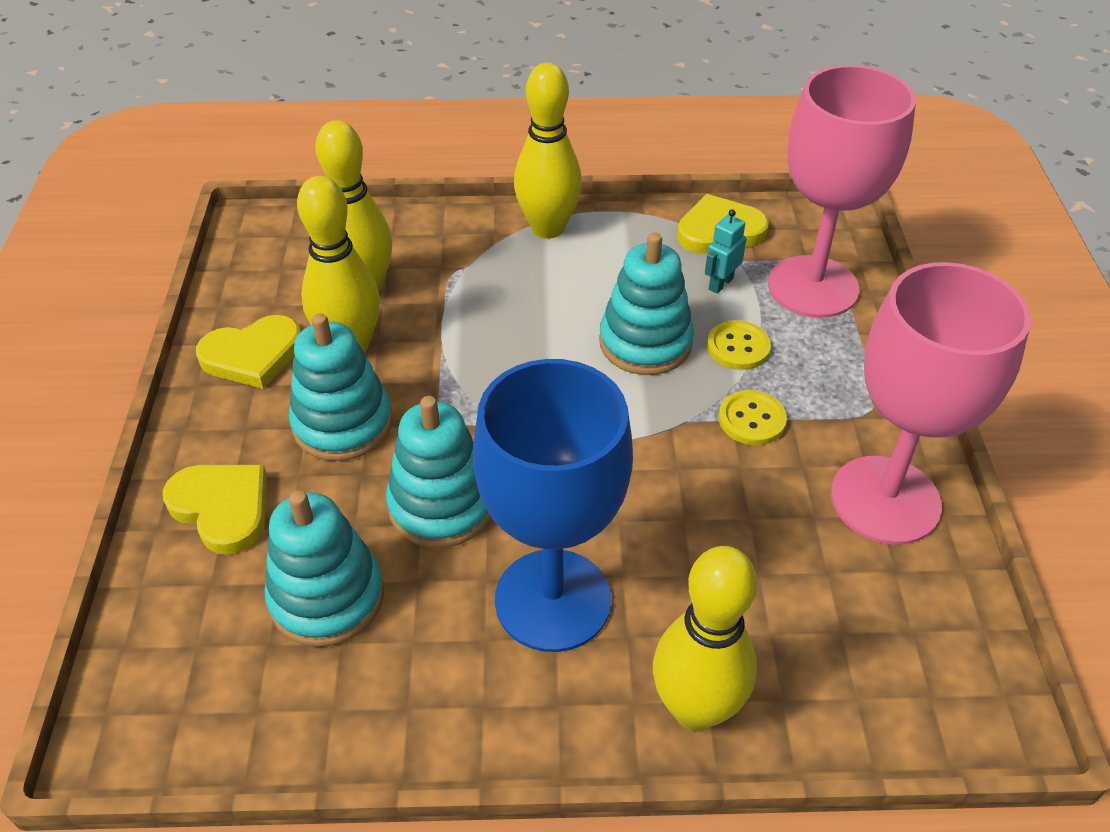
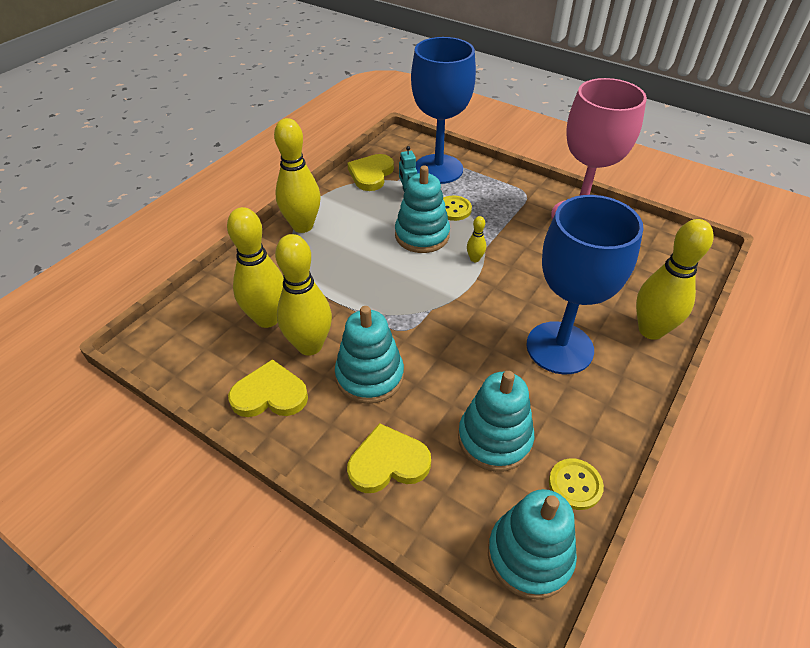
camera: 55 degrees left, 0 degrees up
(253, 355) = (270, 394): yellow heart -> yellow heart turned 105 degrees counterclockwise
(441, 505) = (466, 361): turquoise stacking toy -> turquoise stacking toy (529, 555)
(652, 420) = (475, 259): none -> yellow bowling pin
(752, 419) = (502, 229): yellow button -> yellow button (575, 485)
(813, 287) = (438, 169): pink goblet -> blue goblet

